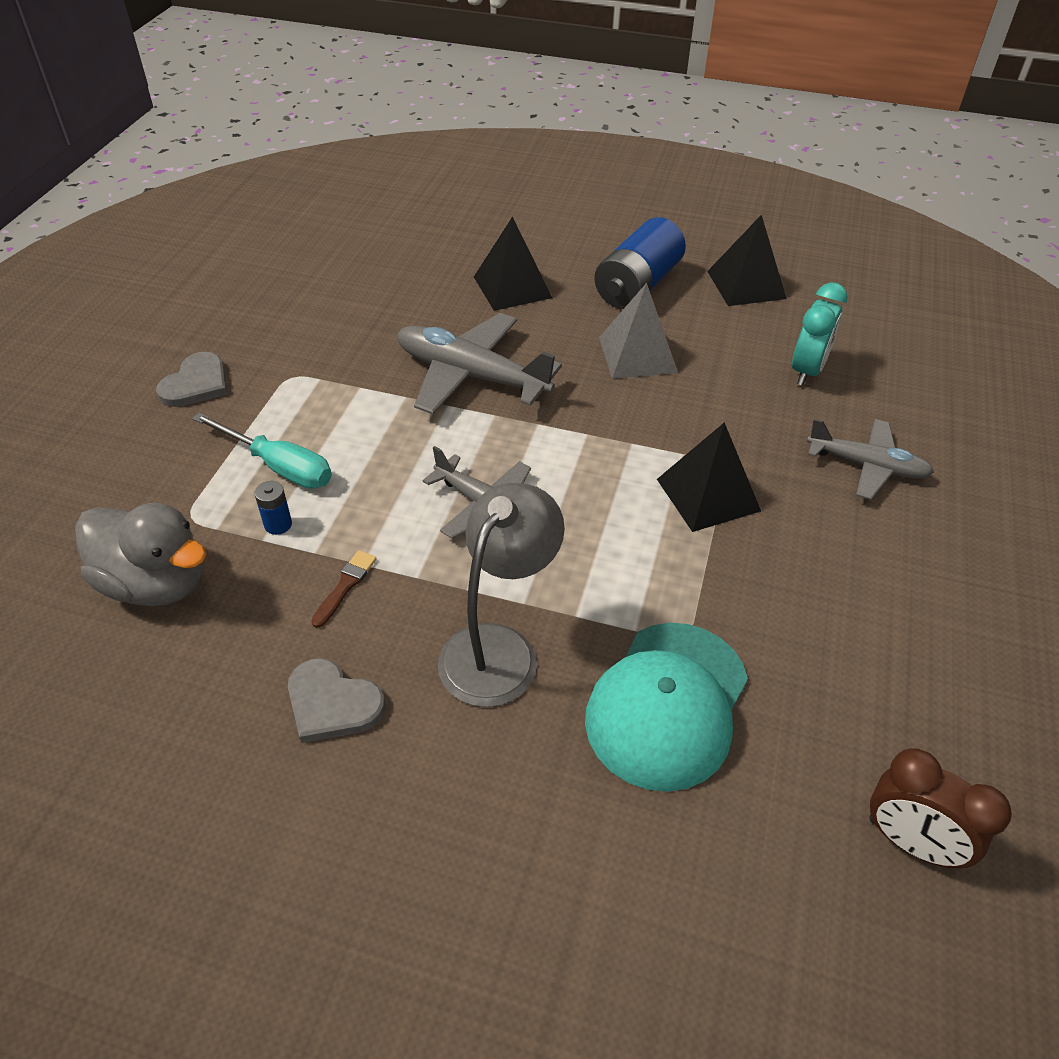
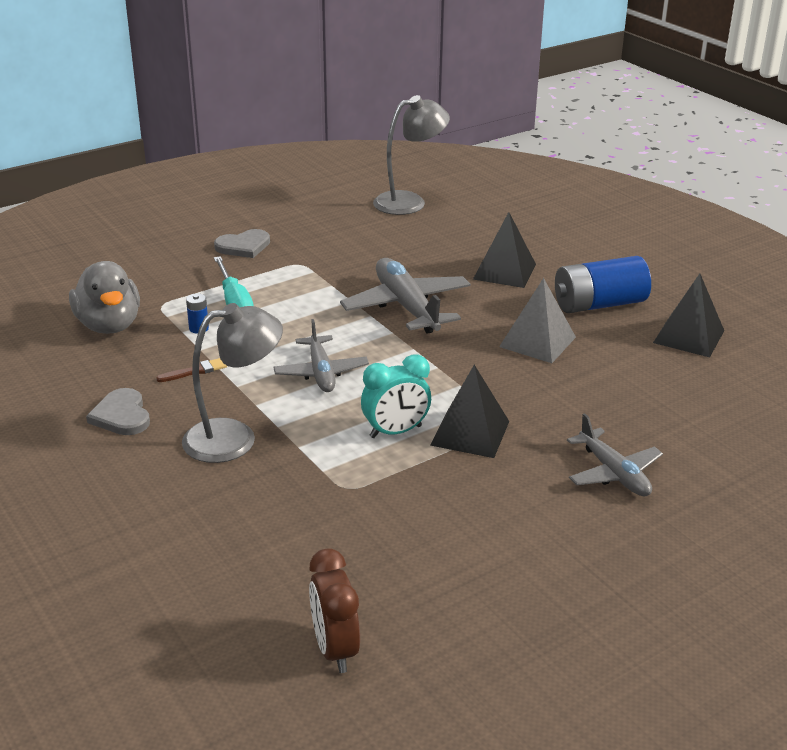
camera: 40 degrees right, 15 degrees down
(318, 243) = (409, 202): none -> grey lamp
(667, 704) = (289, 511): turquoise cap -> none
(807, 370) = (656, 403): turquoise clock -> turquoise clock (395, 432)

